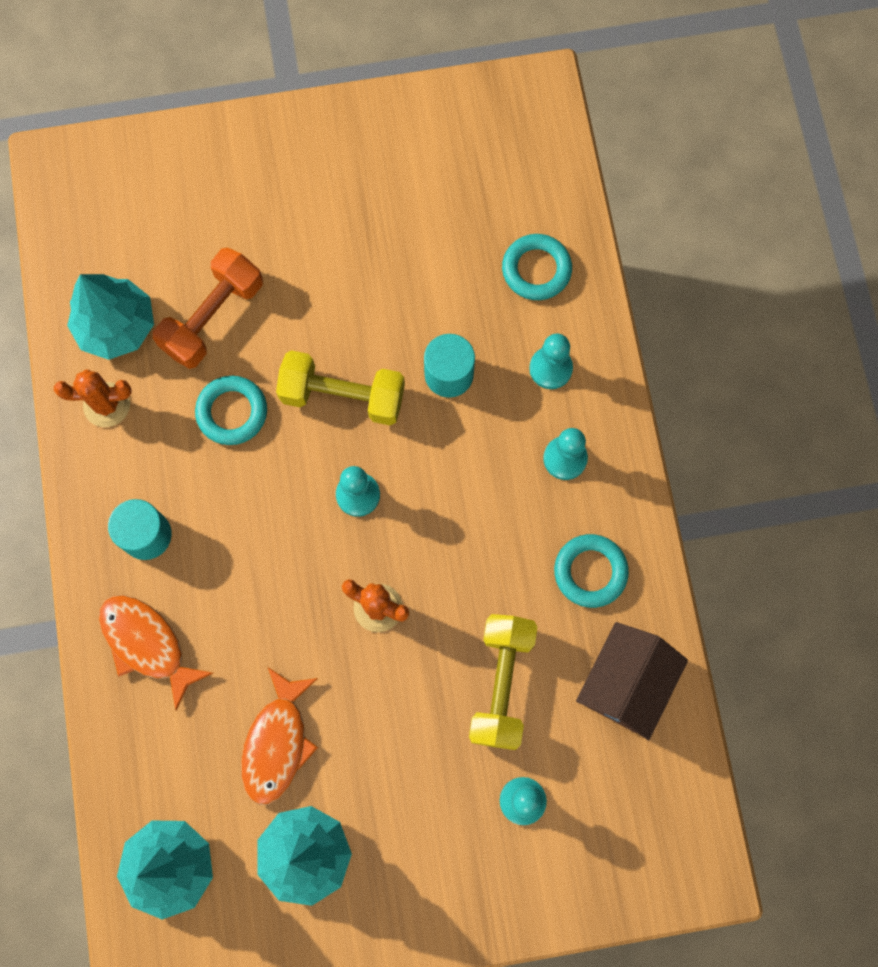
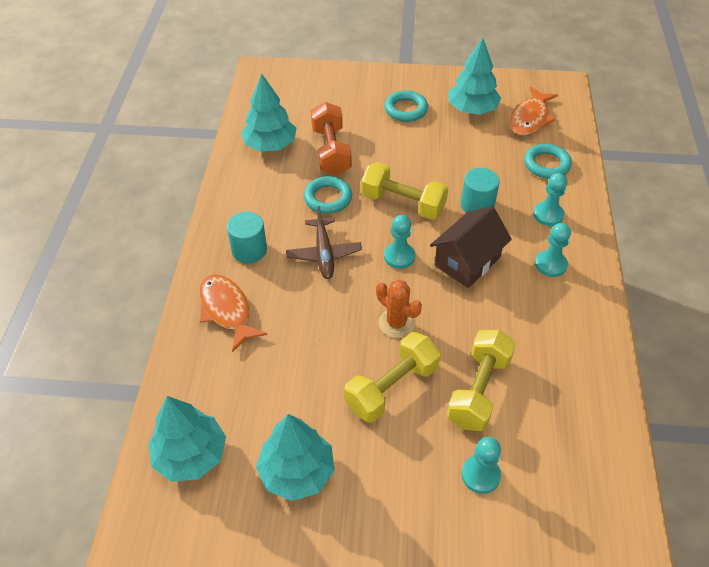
camera: 15 degrees right, 25 degrees down
(107, 405) = (249, 180): orange cactus -> none
(213, 317) = (331, 151): orange dumbbell -> orange dumbbell turned 60 degrees counterclockwise
(253, 516) = (324, 254): none -> brown plane
(277, 743) = (298, 391): orange fish -> orange fish (530, 118)
(393, 708) = (392, 387): none -> yellow dumbbell
(408, 177) = (472, 109): none -> turquoise tree
(590, 572) = (559, 334): turquoise ring -> turquoise ring (406, 109)
(625, 683) = (578, 412): brown house -> brown house (467, 261)

